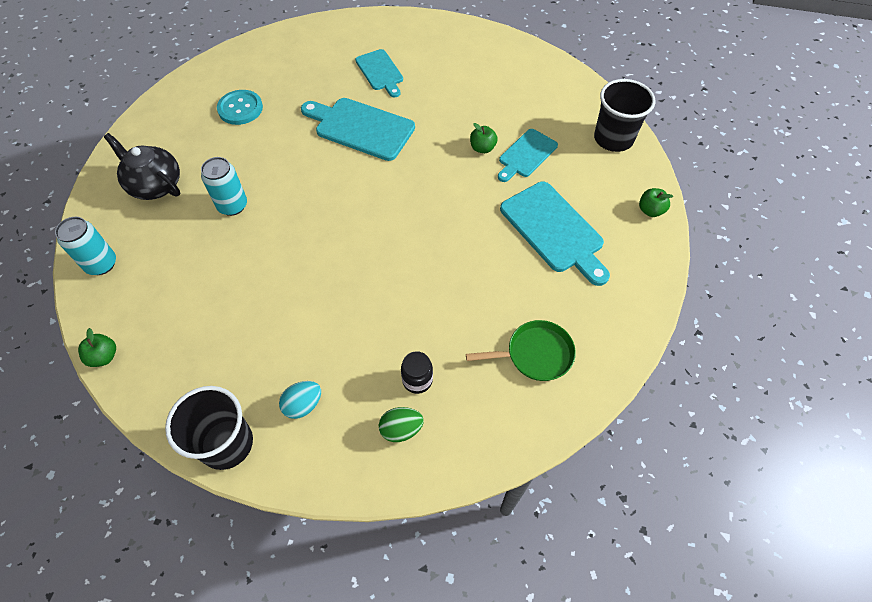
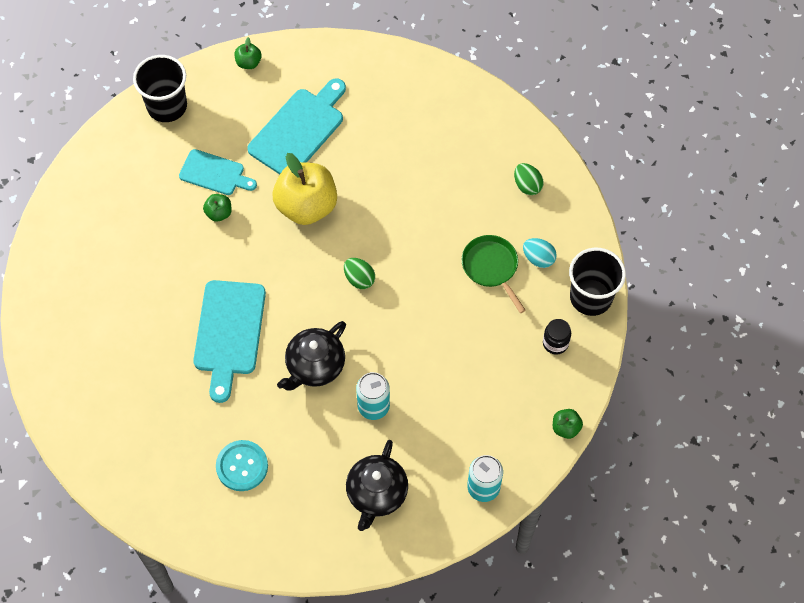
camera: 110 degrees left, 5 degrees up
(296, 175) = (315, 366): none -> black teapot
(364, 232) = (359, 279): none -> green egg
(380, 72) = (136, 346): turquoise cutting board -> none
(417, 380) = (484, 188): black jar -> black jar (555, 343)
(462, 213) = (306, 206): none -> yellow apple
(535, 354) = (427, 115): green pan -> green pan (491, 267)

